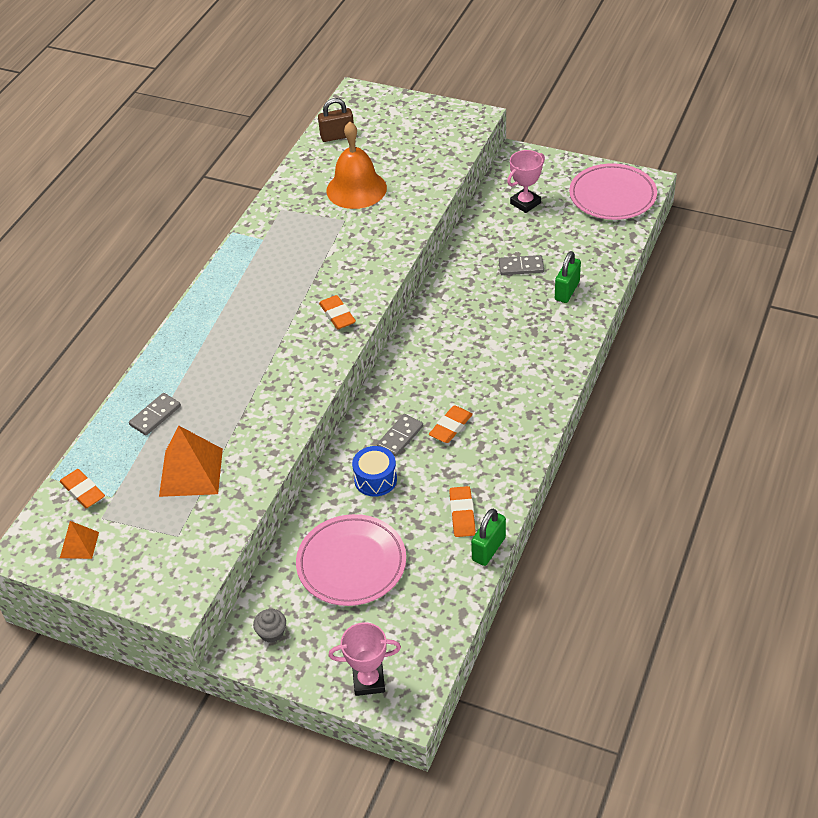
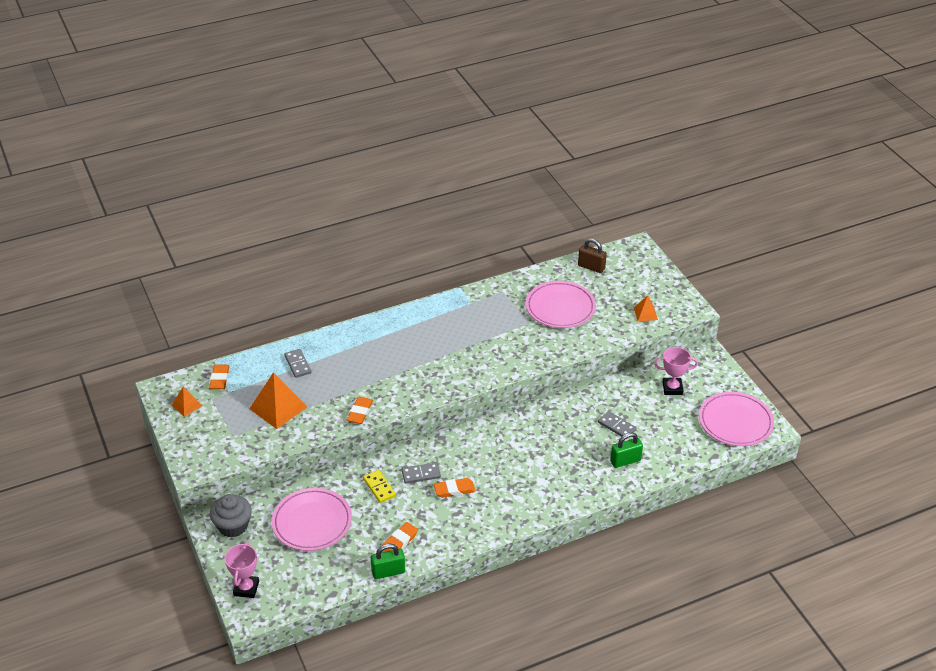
camera: 40 degrees right, 5 degrees down
(155, 416) = (297, 364): grey domino -> grey domino turned 75 degrees clockwise
(272, 633) = (233, 526): grey cupcake -> grey cupcake, size x1.79
(337, 315) = (455, 376): orange eraser -> orange eraser (360, 412)
(356, 189) = (560, 308): orange bell -> pink plate
(369, 681) = (246, 588): pink trophy -> pink trophy turned 60 degrees clockwise
(375, 479) = (379, 487): blue drum -> yellow domino
(440, 146) = (645, 313): none -> orange pyramid

